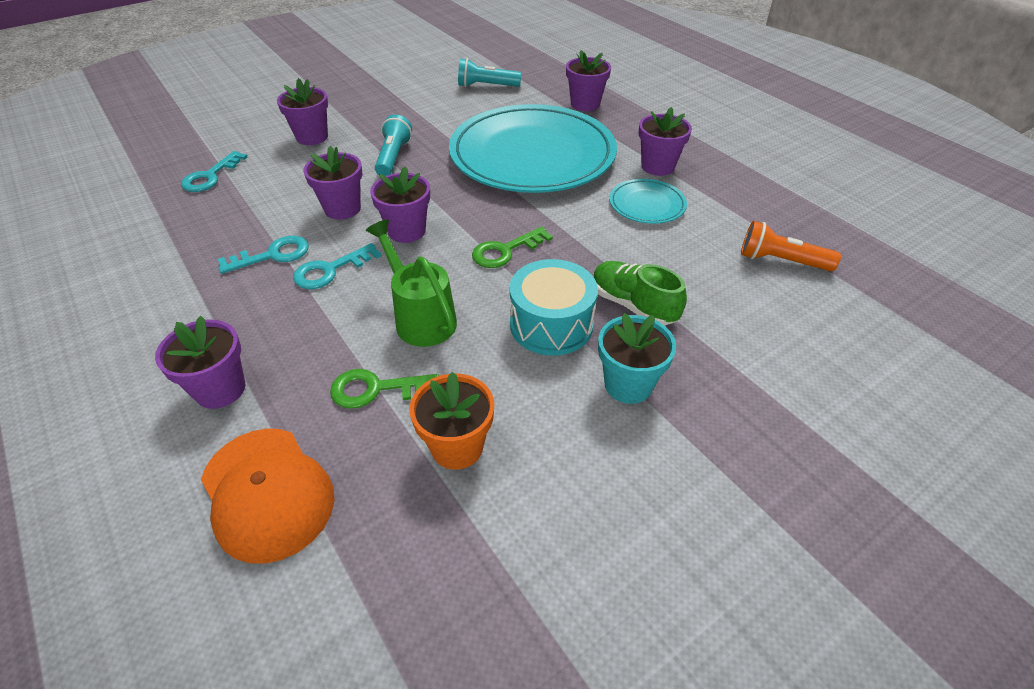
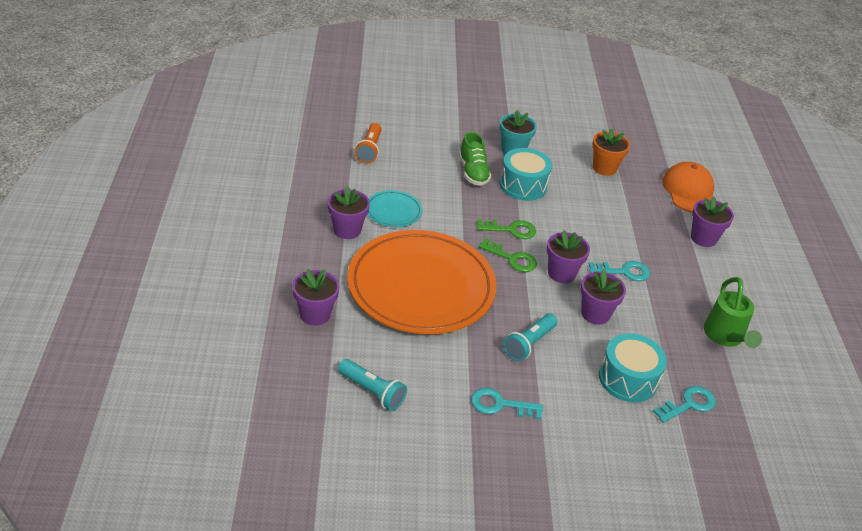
camera: 150 degrees left, 5 degrees down
(272, 255) = (657, 301): turquoise key -> turquoise key (500, 405)
(281, 171) = (628, 379): none -> turquoise drum
(312, 137) = (585, 409): purple flower pot -> none
(376, 389) = (627, 202): green key -> green key (512, 258)
(421, 317) = (587, 220): green watering can -> green watering can (725, 337)
(532, 155) = (421, 287): turquoise plate -> orange plate
(780, 261) = (369, 150): orange flashlight -> orange flashlight turned 45 degrees clockwise

